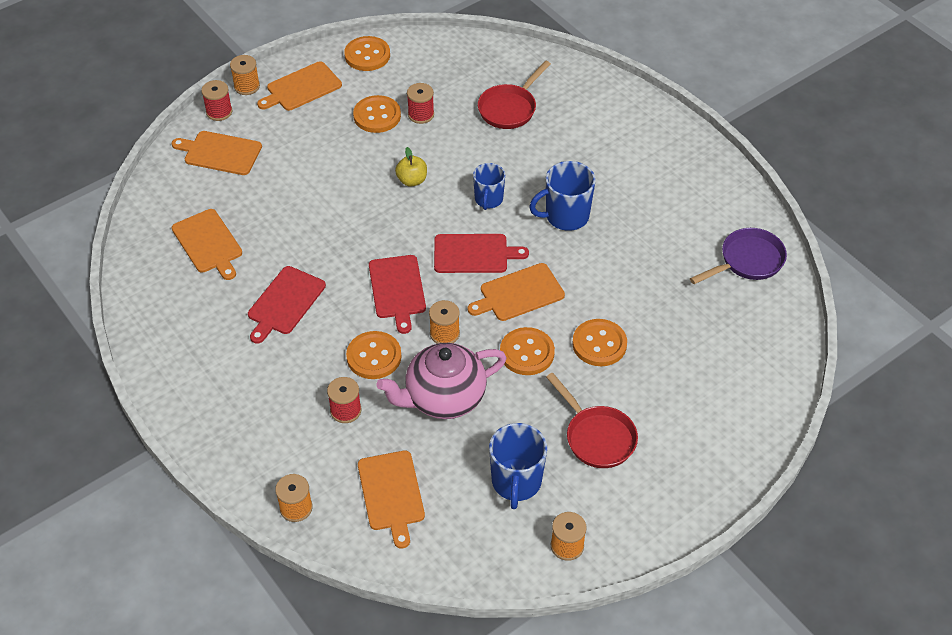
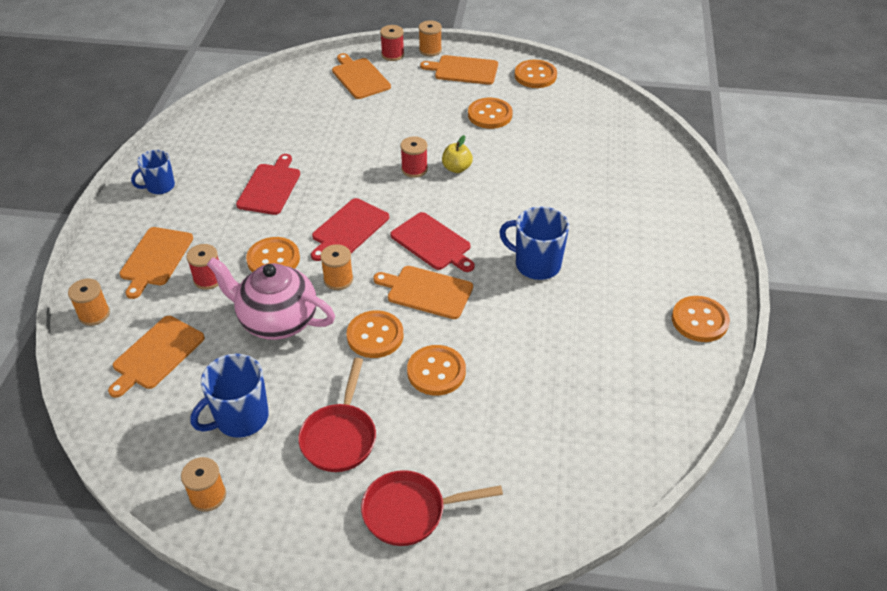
camera: 45 degrees right, 5 degrees down
(208, 243) = (278, 123): orange cutting board -> orange cutting board (155, 259)
(285, 303) = (270, 187): red cutting board -> red cutting board turned 120 degrees clockwise
(421, 115) = (521, 132): red spool -> red spool (414, 169)
(488, 199) = (493, 215): blue mug -> blue mug (160, 186)
(510, 108) = (594, 166): red pan -> red pan (410, 512)
(712, 179) = (699, 320): none -> orange button
(747, 261) = (647, 404): purple pan -> none

